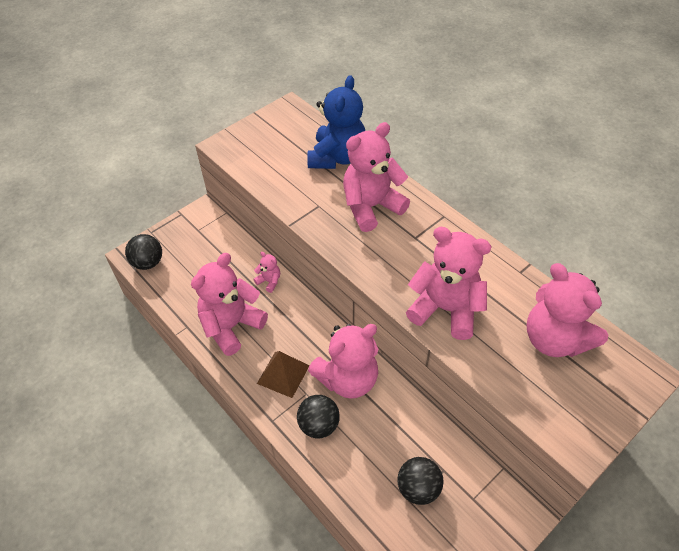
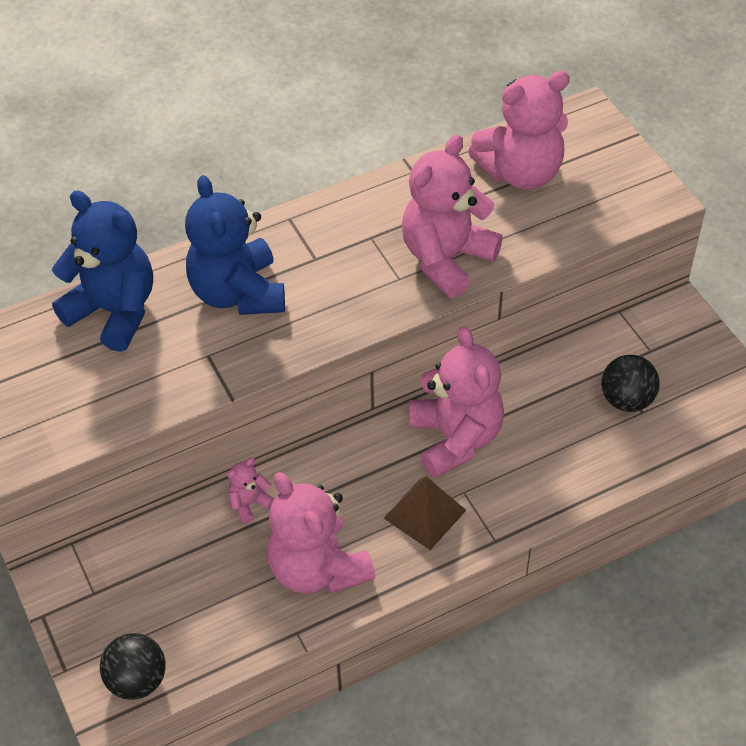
camera: 75 degrees left, 0 degrees up
(319, 425) = (516, 486): black ball -> none
(371, 207) = (238, 293): pink teddy bear -> blue teddy bear

